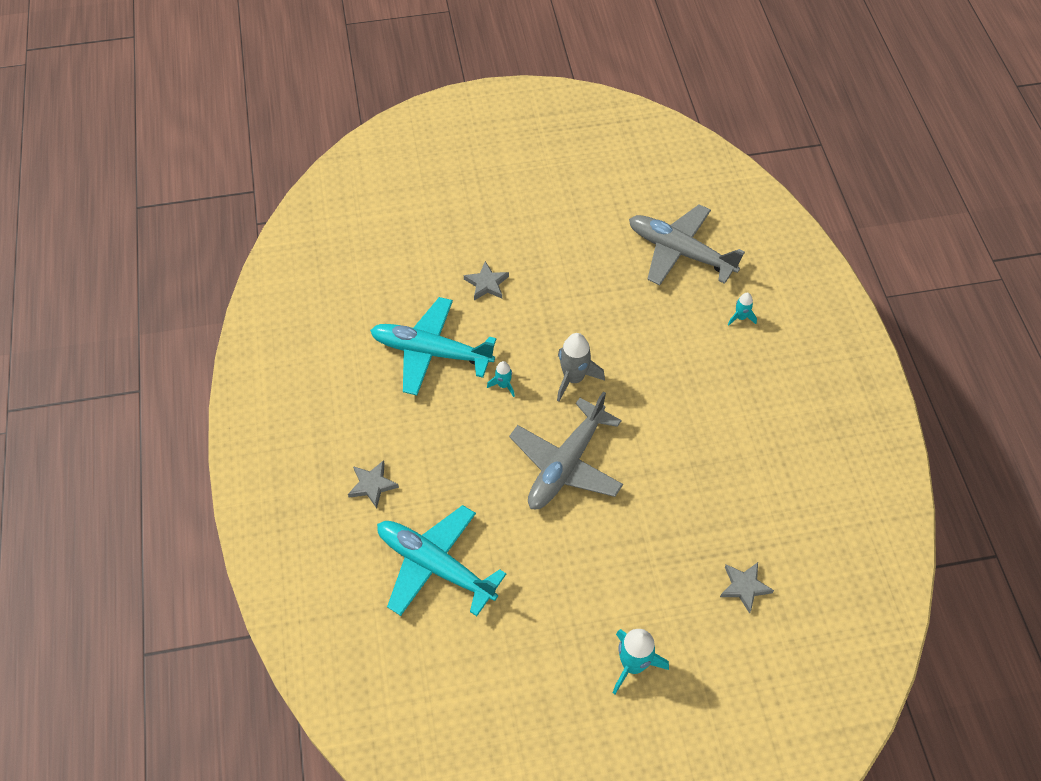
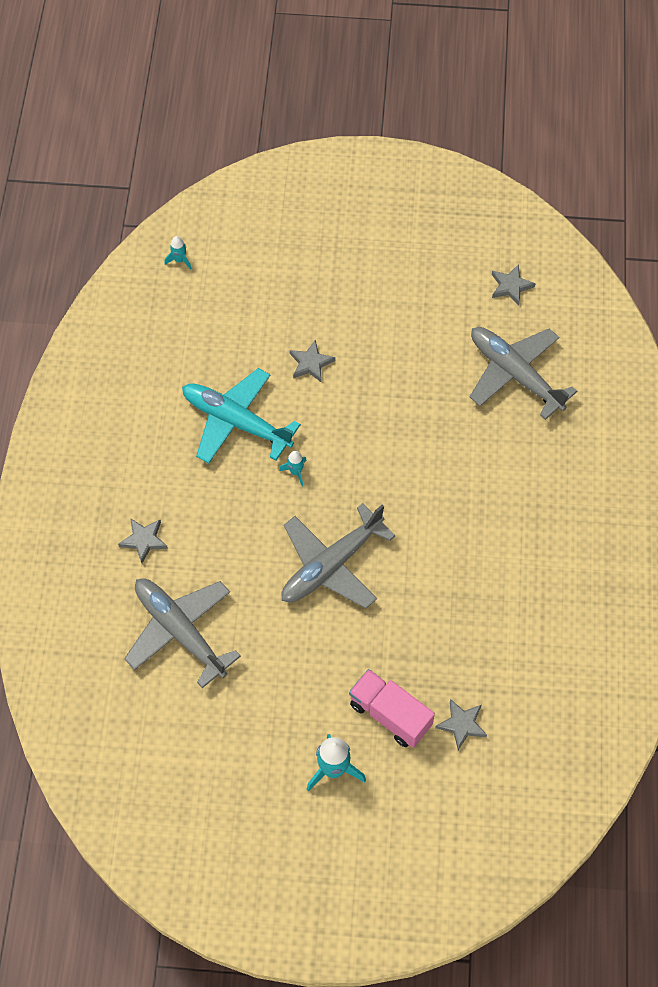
camera: 15 degrees right, 5 degrees up
(435, 565) = (180, 631): turquoise plane -> grey plane
(573, 378) = (366, 481): grey rocket -> none
(649, 178) = (510, 286): none -> grey star
(671, 595) = (390, 714): none -> pink truck
(740, 317) = (552, 458): turquoise rocket -> turquoise rocket (179, 260)

